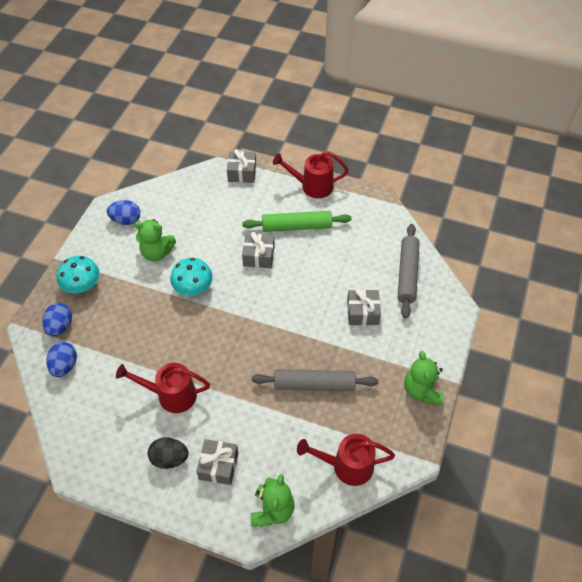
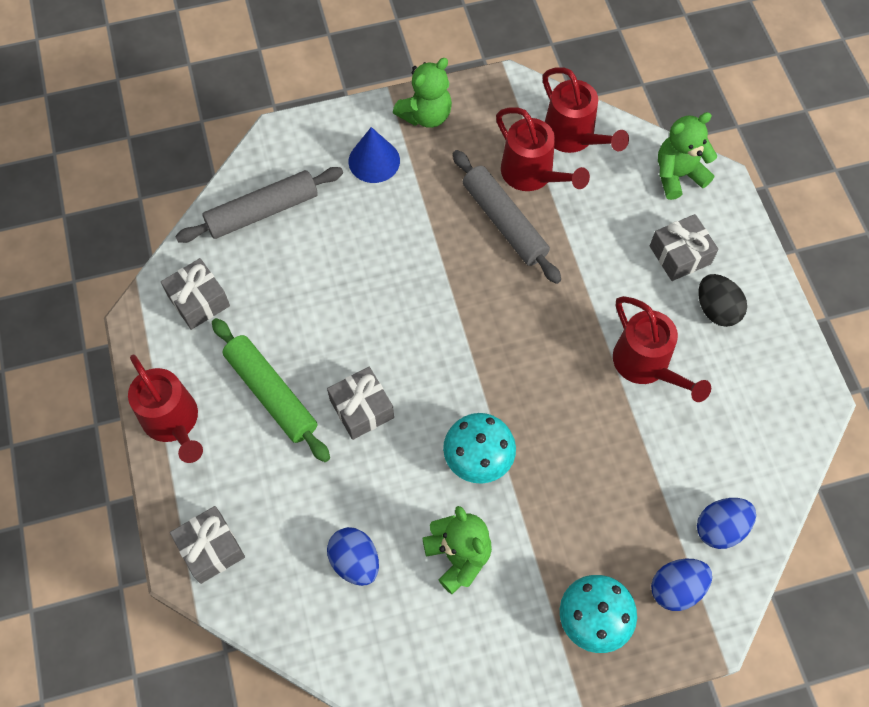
camera: 125 degrees left, 10 degrees up
(126, 220) = (433, 658): blue egg -> blue egg (355, 561)
(335, 422) = (533, 175): none -> red watering can
(362, 312) = (362, 228): grey gift -> grey gift (198, 301)
(405, 344) = (374, 161): none -> blue cone

